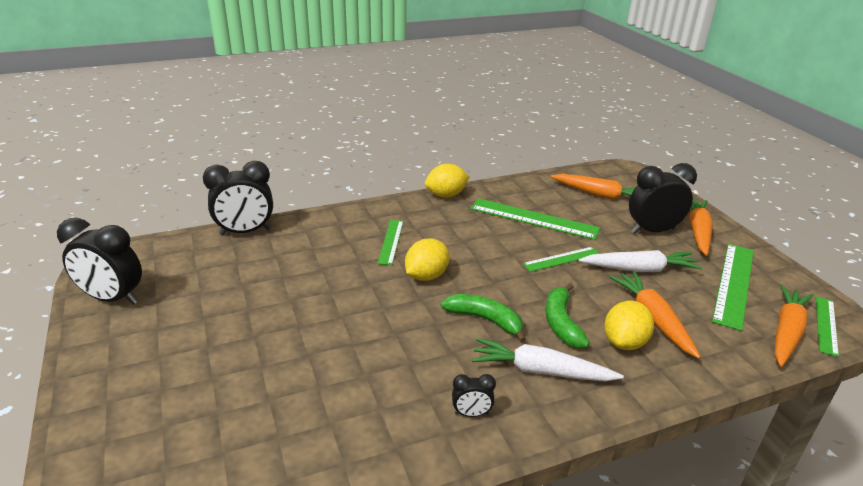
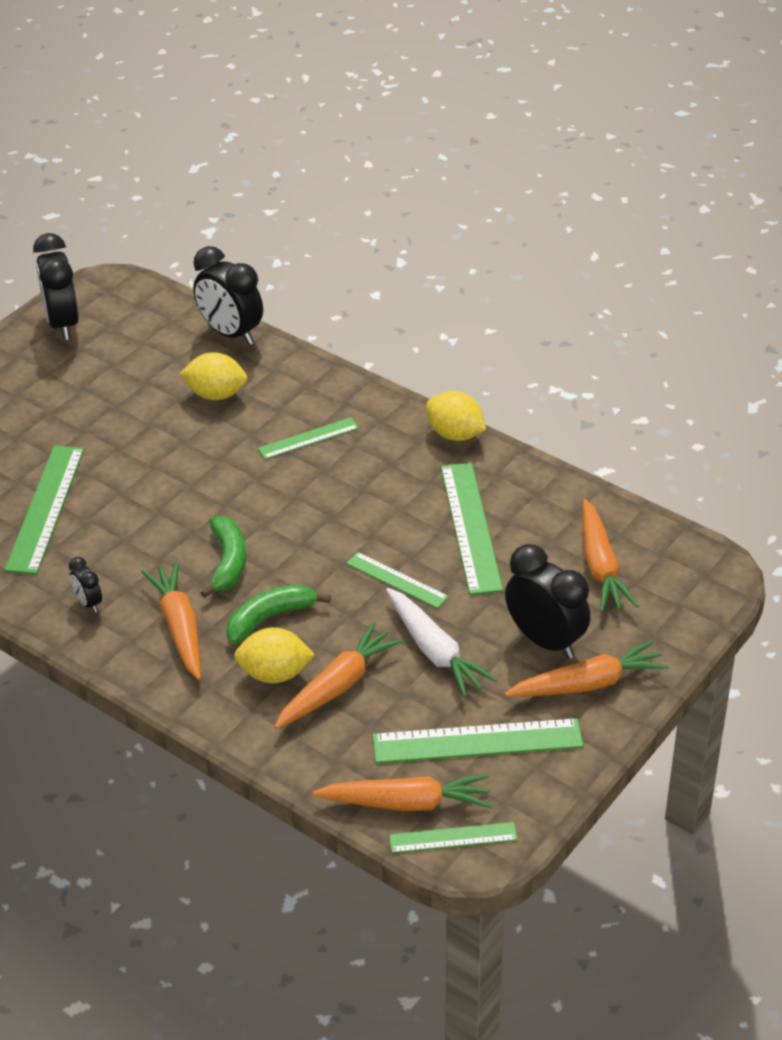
camera: 60 degrees right, 10 degrees up
(325, 394) = (45, 508): none -> green ruler
(426, 276) = (267, 491): yellow lemon -> yellow lemon (216, 394)
(540, 371) = (179, 627): white carrot -> orange carrot

